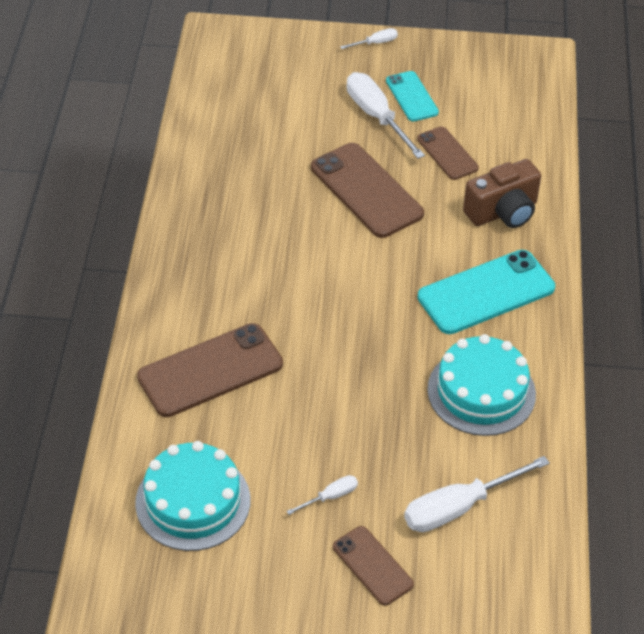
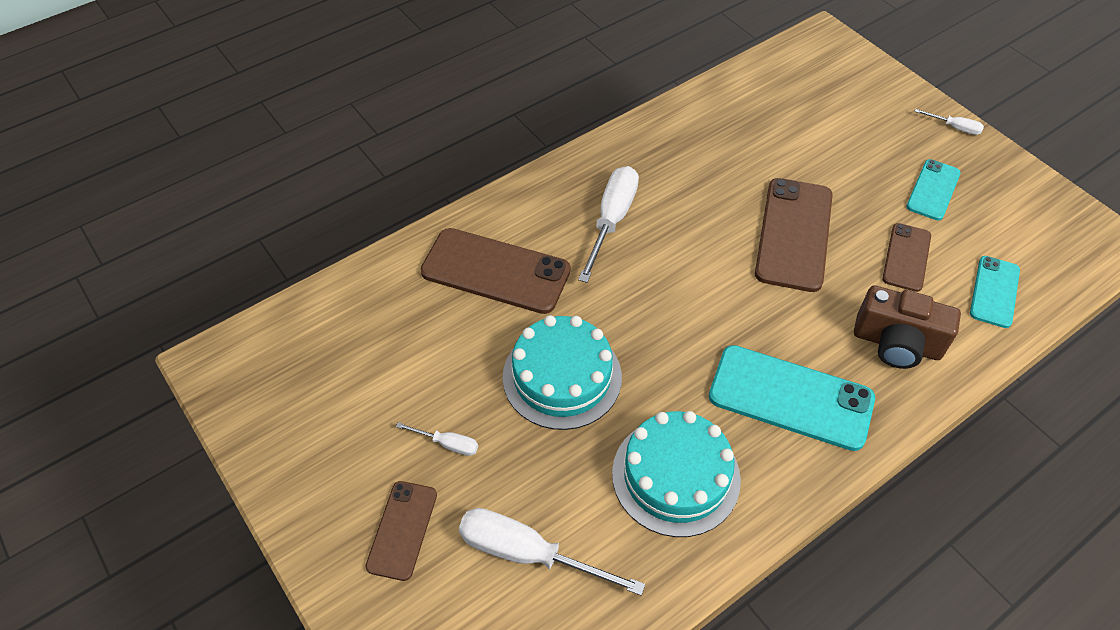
camera: 50 degrees right, 5 degrees up
(193, 501) = (357, 353): turquoise cake -> turquoise cake (562, 377)
(376, 116) = (879, 184): white screwdriver -> white screwdriver (611, 220)
(517, 137) = (994, 292): none -> turquoise phone

